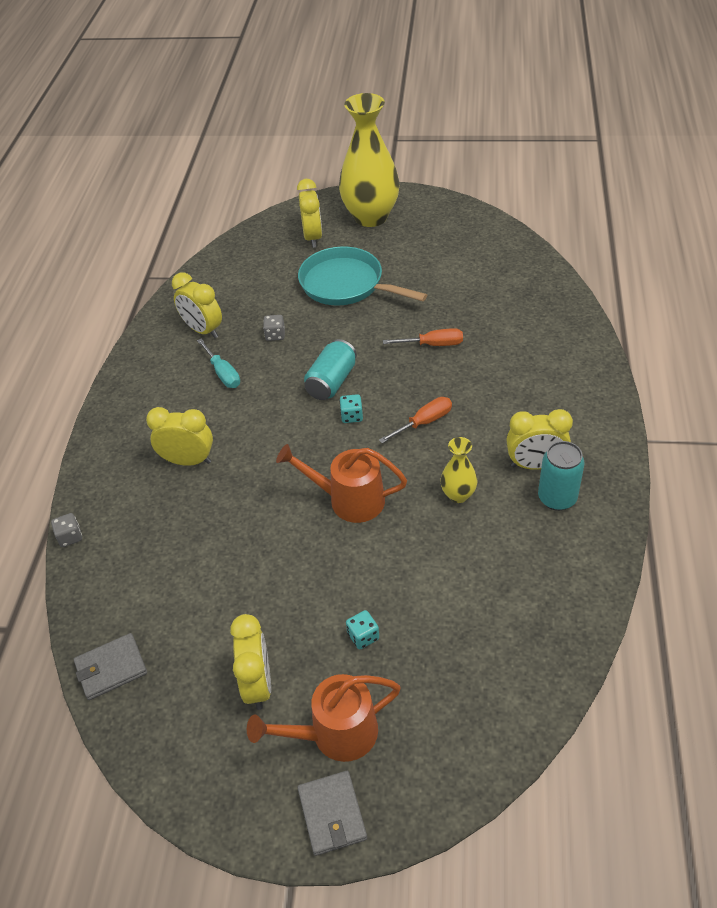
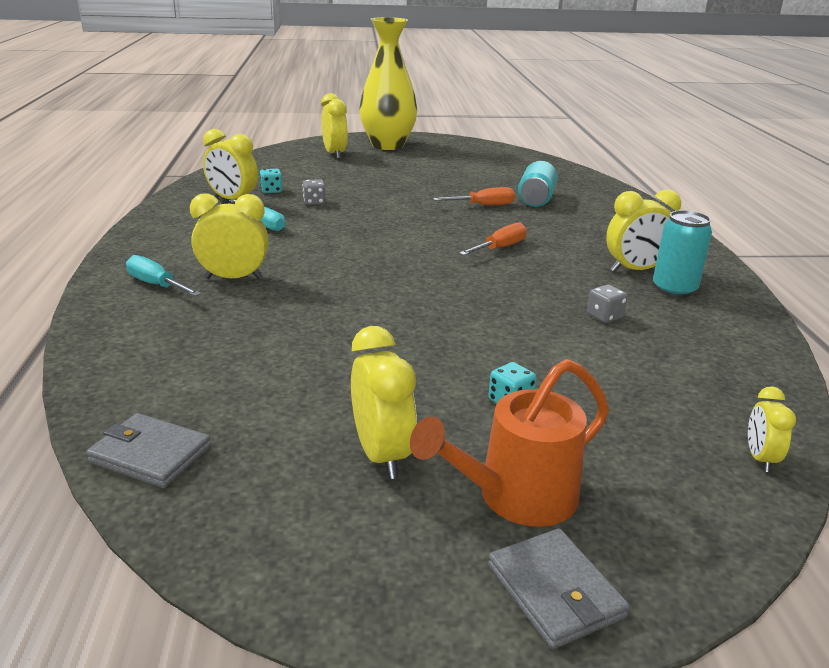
camera: 15 degrees left, 20 degrees down
(70, 537) = (80, 339): grey dice -> grey dice (604, 316)
(111, 668) = (150, 454): grey wallet -> grey wallet turned 60 degrees clockwise
(128, 468) = (157, 285): none -> turquoise screwdriver
(331, 382) = (387, 227): turquoise can -> turquoise can (536, 199)
(346, 284) = (378, 176): turquoise pan -> none
(348, 500) = (440, 299): orange watering can -> none
(352, 416) = (418, 246): turquoise dice -> turquoise dice (271, 190)
(458, 495) = (565, 291): yellow vase -> none
(521, 715) = (760, 458): none -> yellow clock

